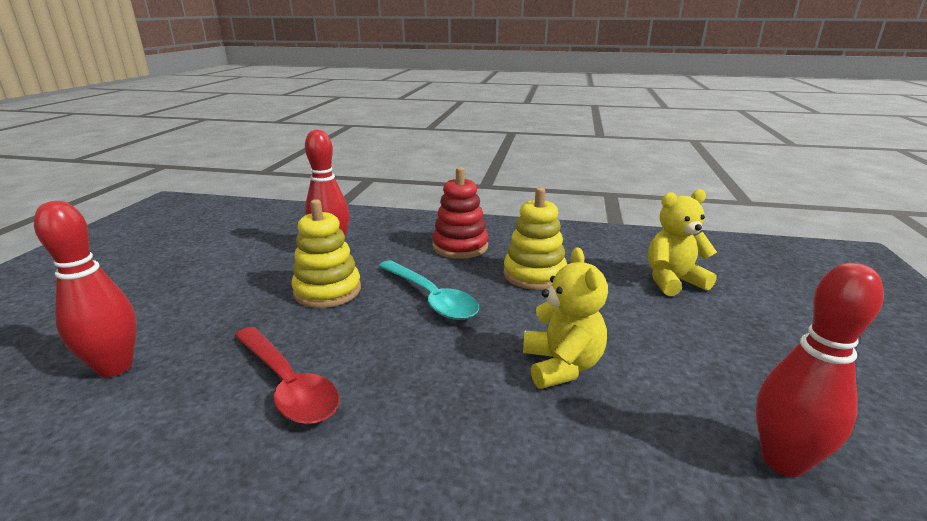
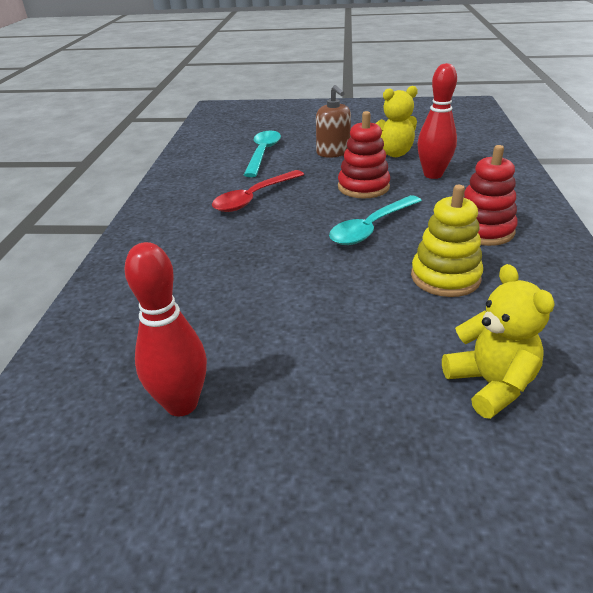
camera: 85 degrees right, 10 degrees up
(115, 367) = (263, 153): red bowling pin -> turquoise spoon
(197, 300) = (333, 152): none -> brown soap dispenser
(327, 291) = (363, 187): yellow stacking toy -> red stacking toy
(561, 366) = (289, 295): yellow teddy bear -> yellow teddy bear (393, 154)

